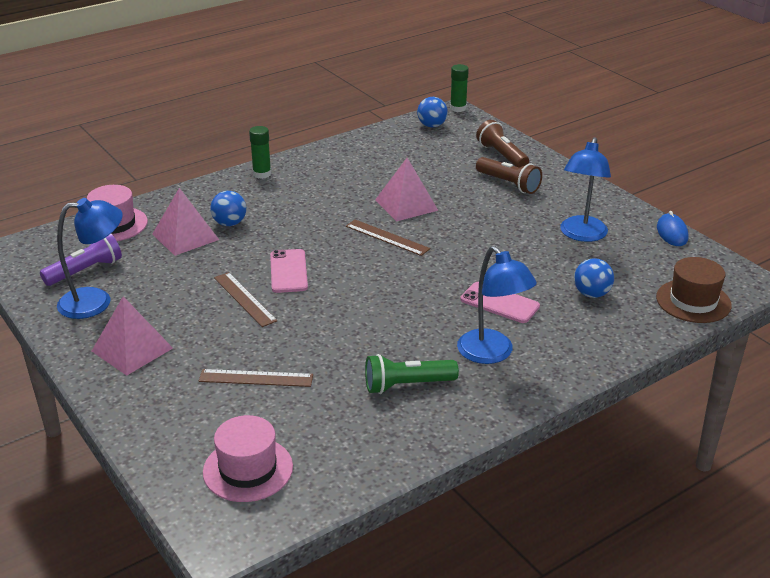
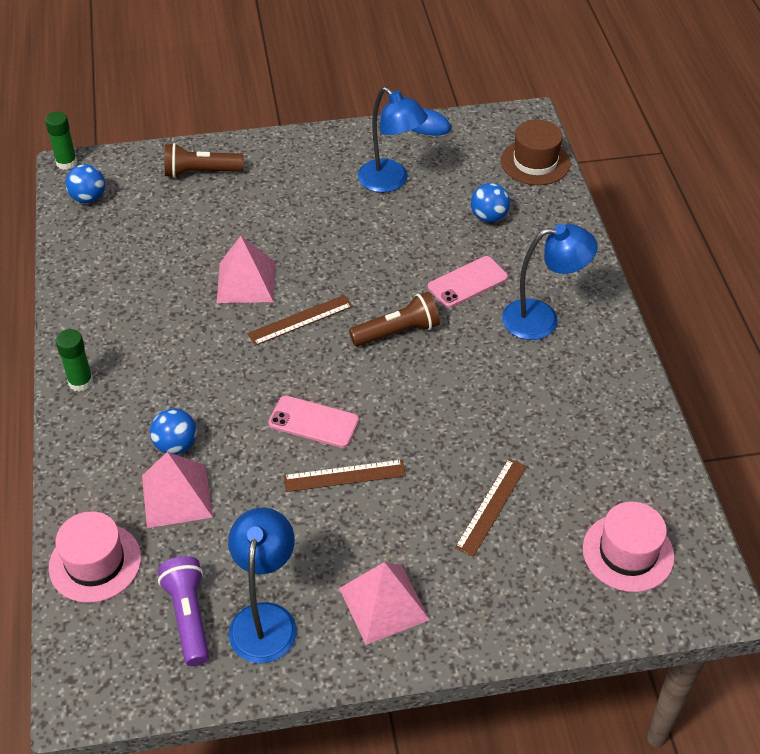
camera: 65 degrees left, 15 degrees up
(407, 385) = (558, 394): green flashlight -> none
(509, 184) = (262, 191): brown flashlight -> brown flashlight (397, 332)

